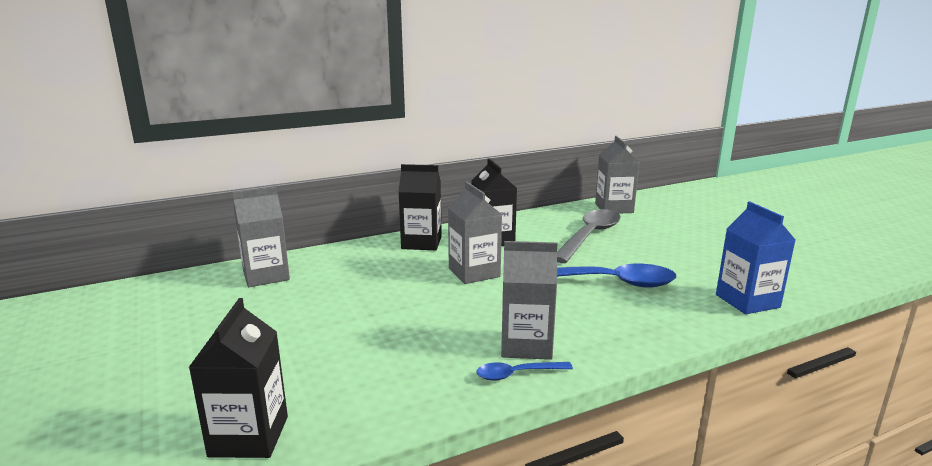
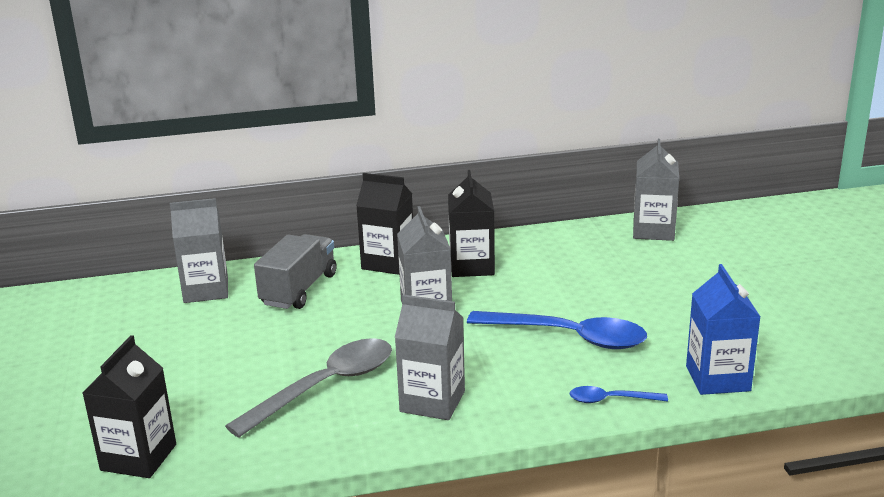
camera: 15 degrees right, 5 degrees up
(353, 268) = (299, 289): none -> grey truck
(517, 374) = (405, 431): blue spoon -> blue spoon (611, 400)
(589, 236) = (592, 271): grey spoon -> grey spoon (325, 387)

